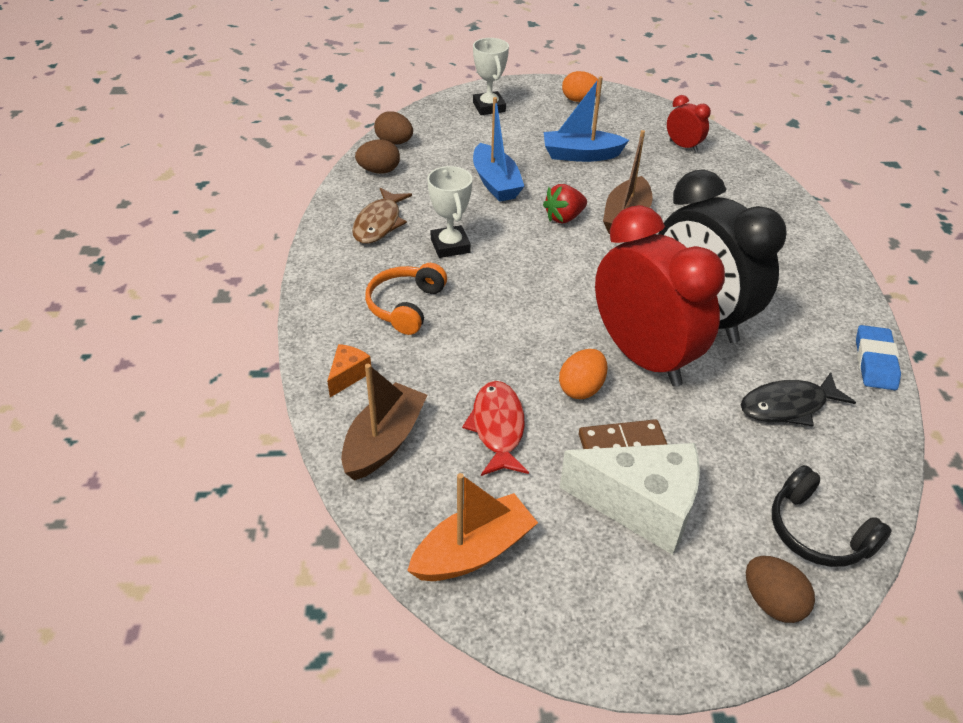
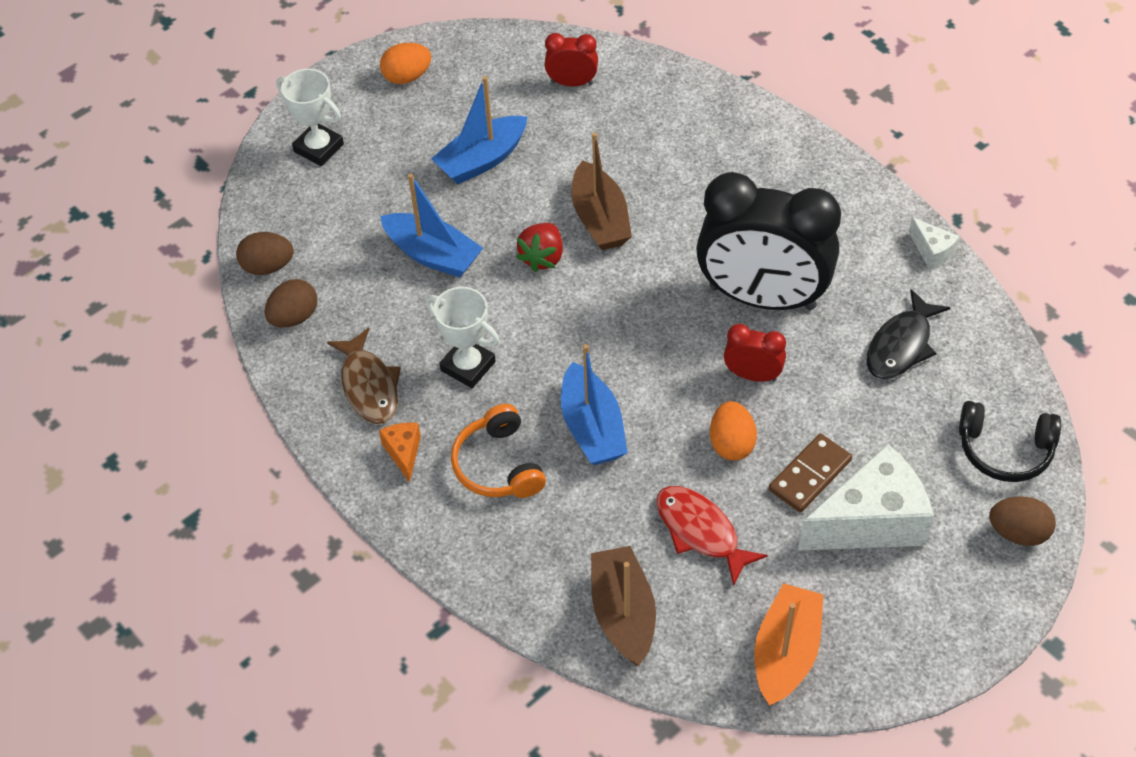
camera: 35 degrees left, 10 degrees up
(348, 375) = (525, 574): orange cheese -> orange cheese (403, 453)
(491, 322) = (592, 428): none -> blue boat
(643, 357) = (752, 375): red clock -> red clock, size x0.43
(875, 362) = (932, 251): blue eraser -> white cheese

